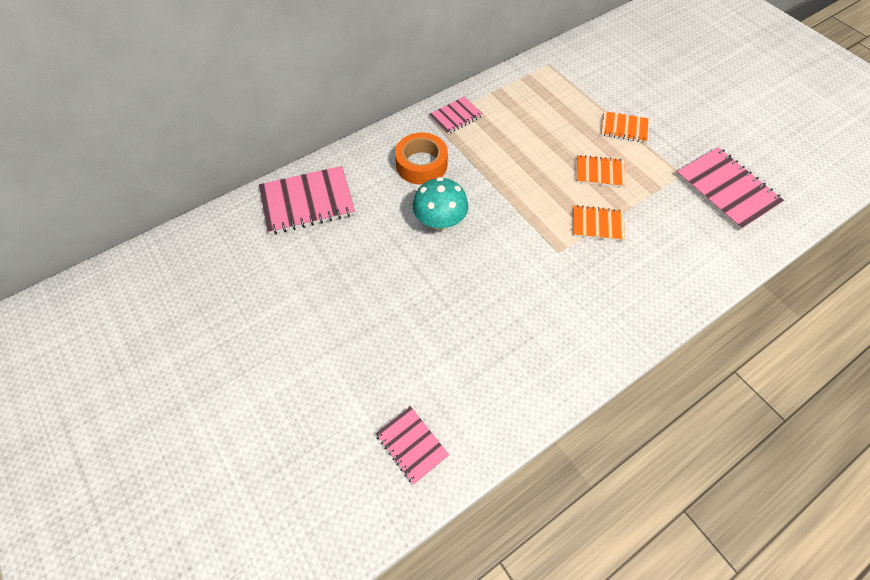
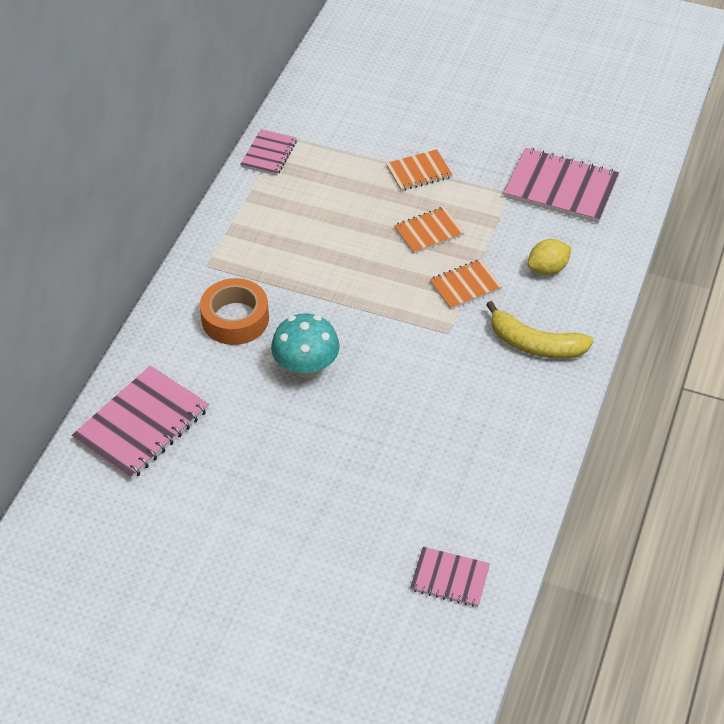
camera: 35 degrees left, 10 degrees down
(455, 116) = (228, 247): pink notebook -> pink notebook (269, 154)
(619, 297) = (535, 344): none -> yellow banana
(671, 244) = (547, 269): none -> yellow lemon

